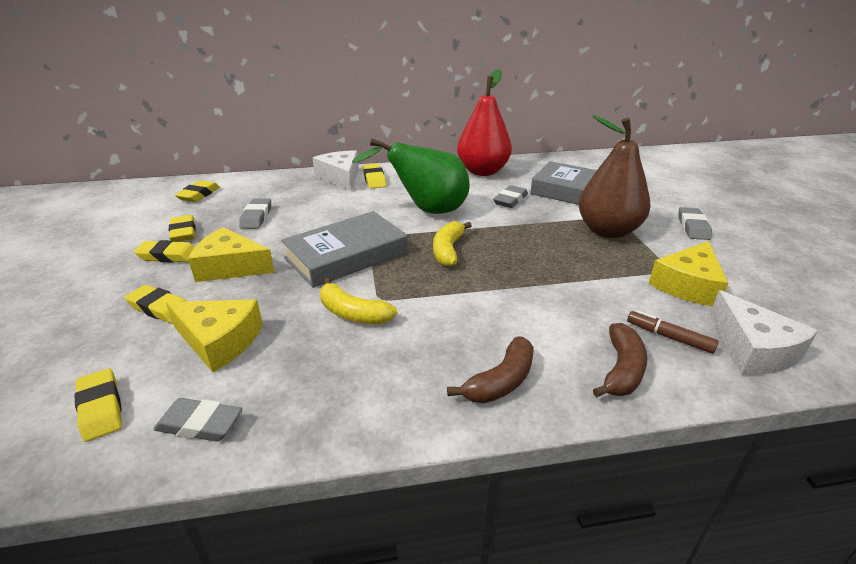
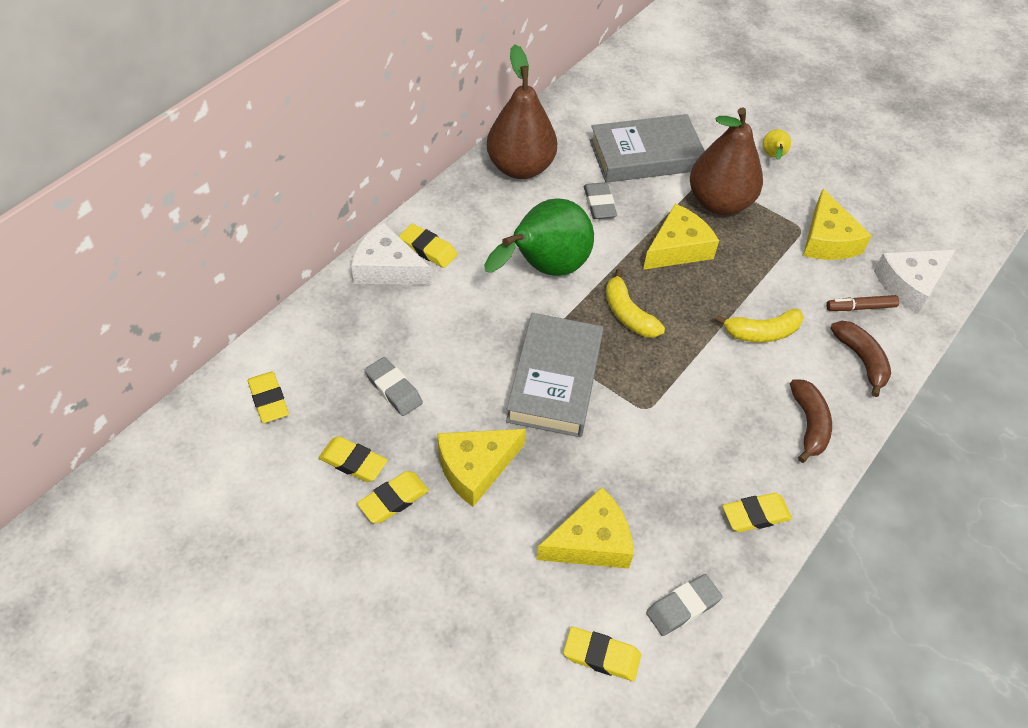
camera: 45 degrees left, 20 degrees up
(160, 308) = (492, 554): yellow eraser -> yellow eraser (755, 515)
(353, 313) = (647, 439): yellow banana -> yellow banana (762, 332)
(482, 171) = (520, 167): red pear -> brown pear
(537, 238) = (677, 248): none -> yellow cheese
(693, 227) = (773, 156): grey eraser -> yellow pear
(753, 349) = (910, 285): white cheese -> white cheese turned 120 degrees clockwise

